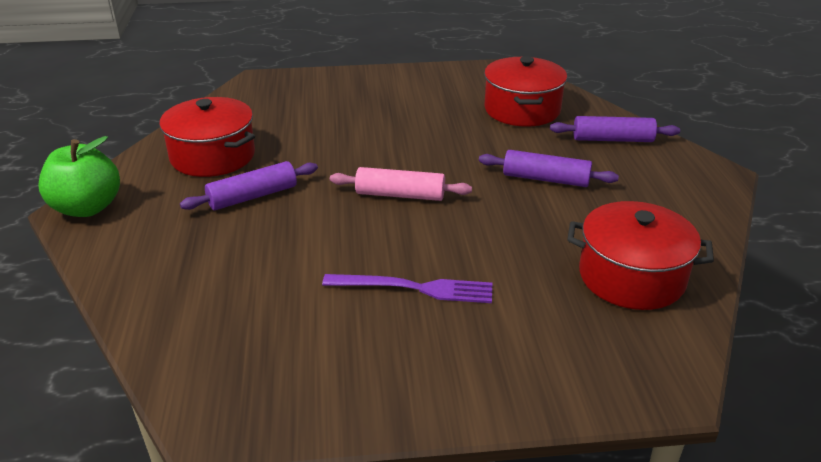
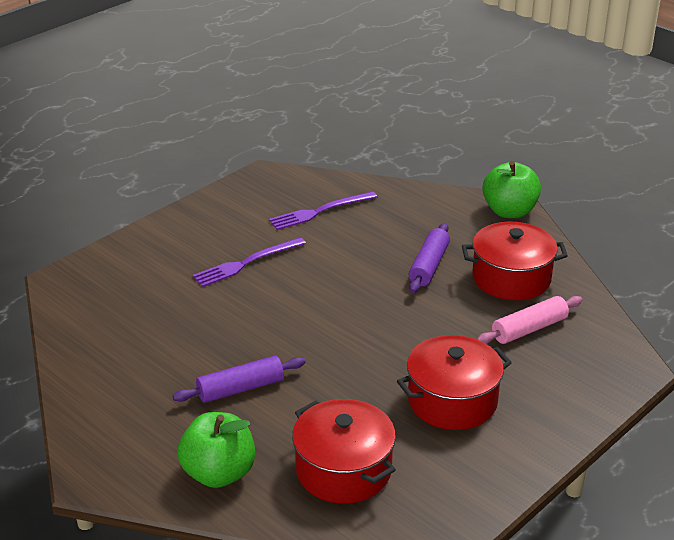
camera: 140 degrees right, 0 degrees up
(247, 312) = (320, 211): none -> purple fork
(400, 195) = (334, 316): pink rolling pin -> pink rolling pin (529, 329)
(612, 139) = (219, 473): purple rolling pin -> green apple
(631, 277) = (115, 334): red pot -> red pot (452, 400)

